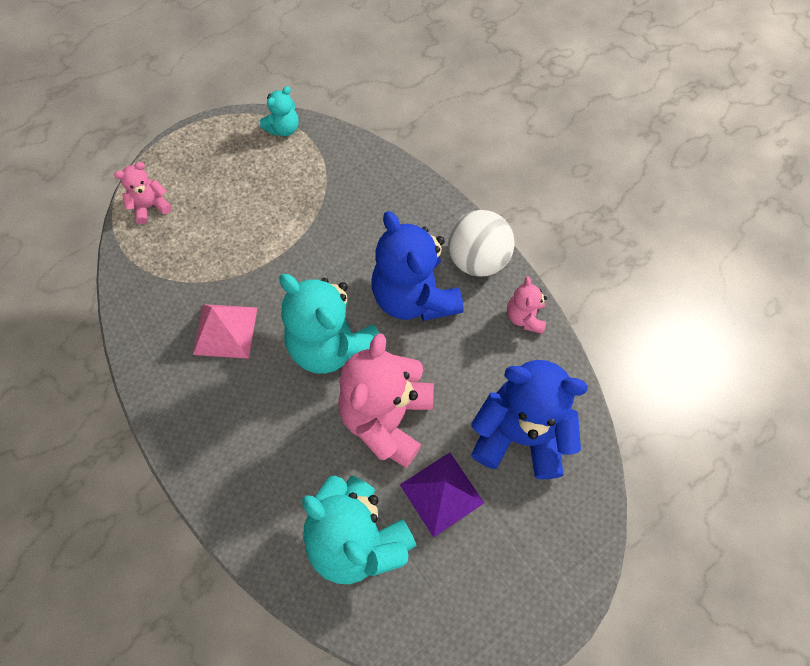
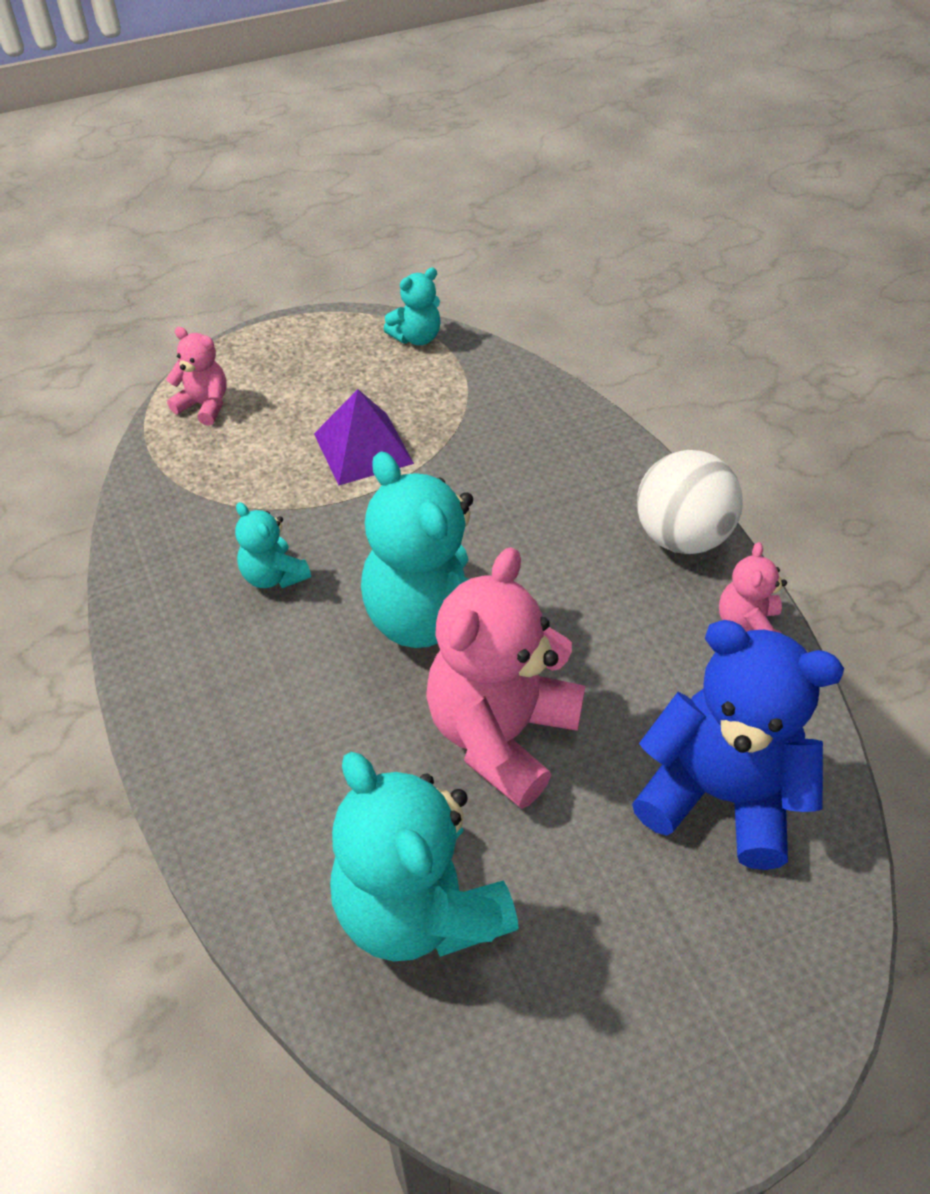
camera: 10 degrees right, 15 degrees down
(150, 206) = (204, 405): pink teddy bear -> pink teddy bear turned 45 degrees clockwise
(225, 331) = (273, 575): pink pyramid -> turquoise teddy bear
(414, 297) = (573, 573): blue teddy bear -> none
(442, 493) = (574, 862): purple pyramid -> purple pyramid (363, 448)

